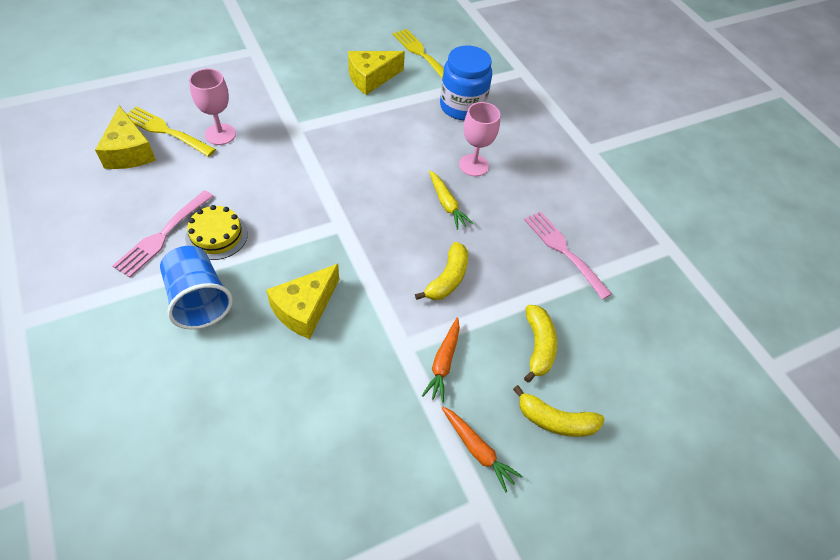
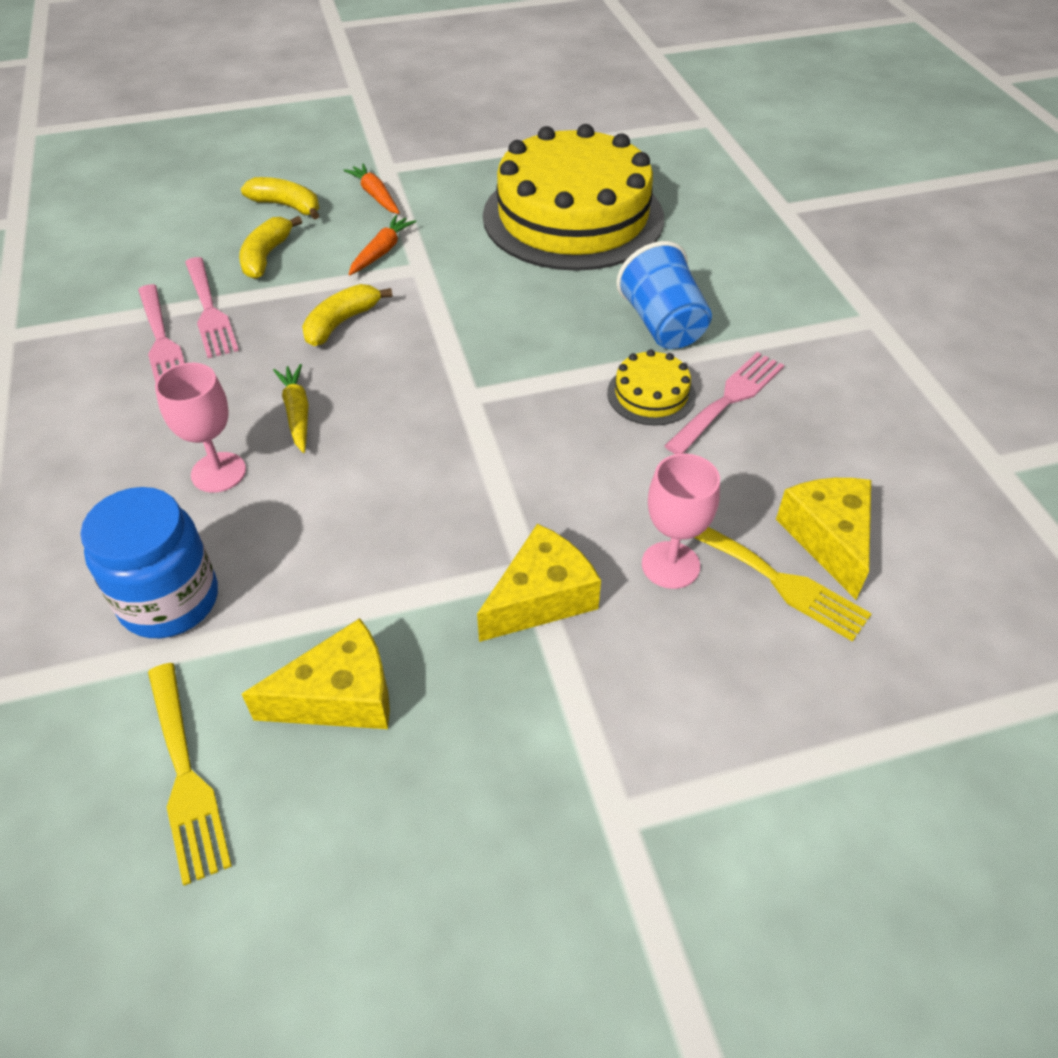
camera: 165 degrees left, 5 degrees down
(270, 439) = (573, 217): none -> yellow cake
(305, 309) = (531, 307): yellow cheese -> yellow cheese (541, 598)
(548, 281) = (210, 311): none -> pink fork

